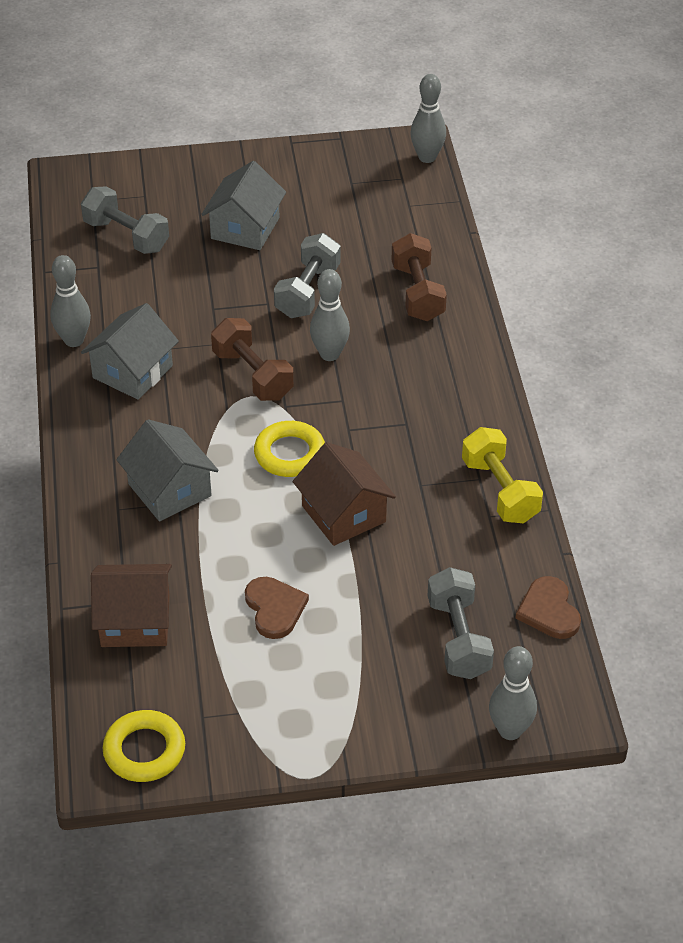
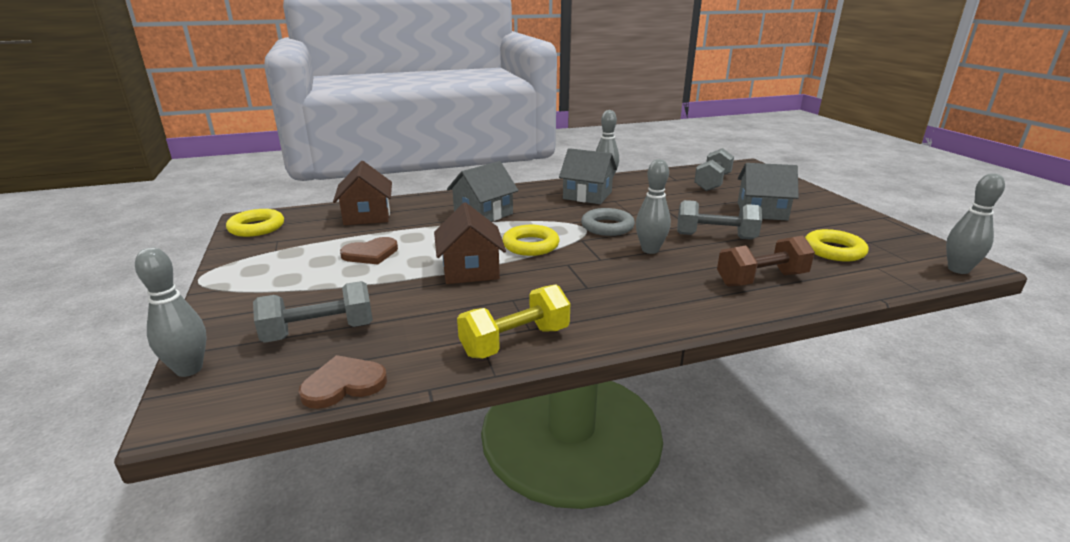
camera: 80 degrees right, 20 degrees down
(252, 375) = (607, 227): brown dumbbell -> grey ring
(344, 514) = (470, 269): brown house -> brown house turned 60 degrees counterclockwise
(367, 217) = (834, 250): none -> yellow ring

